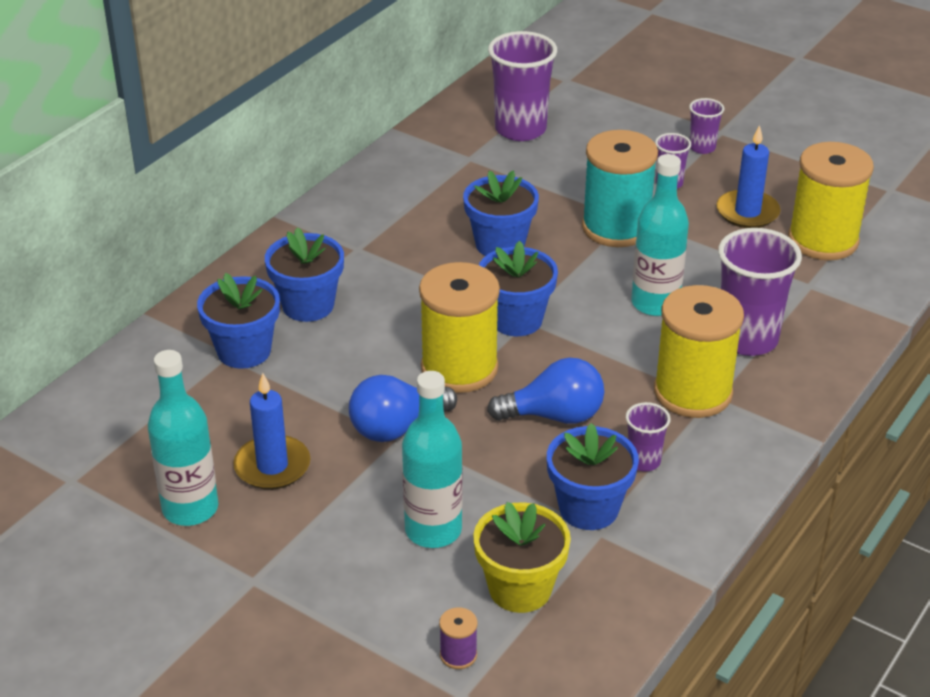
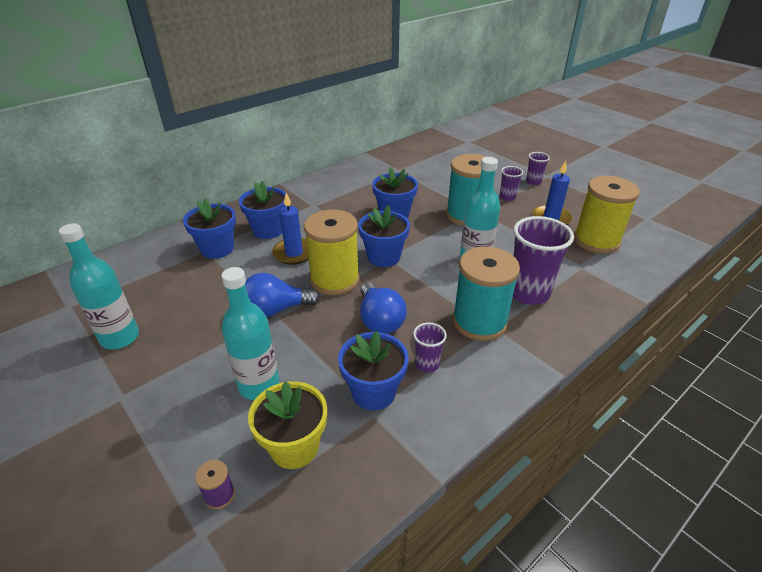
camera: 15 degrees right, 0 degrees up
(272, 466) = (187, 320): blue candle -> blue candle (294, 253)
(520, 129) = (433, 160): purple cup -> none
(554, 416) = (380, 320): blue light bulb -> blue light bulb turned 60 degrees clockwise
(692, 392) = (479, 322): yellow spool -> turquoise spool

